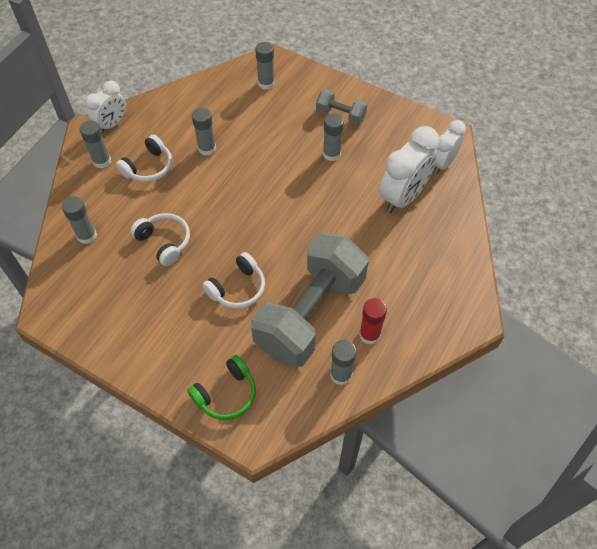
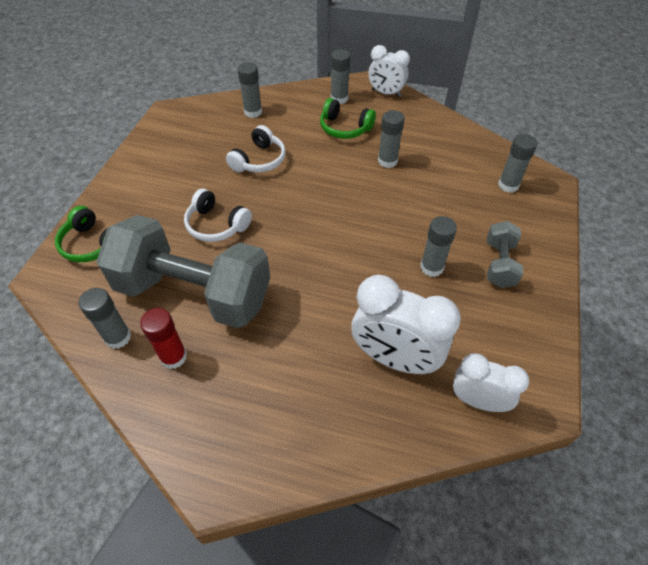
camera: 75 degrees right, 5 degrees down
(149, 167) = (344, 128): white headphones -> green headphones

